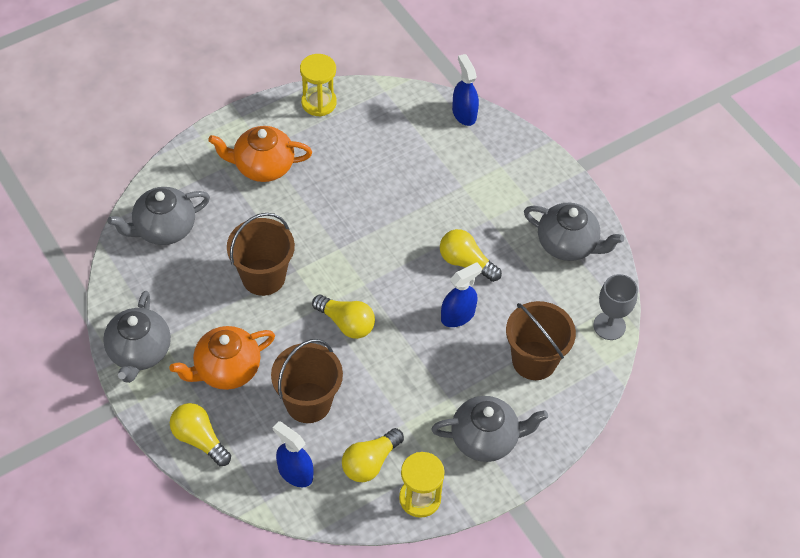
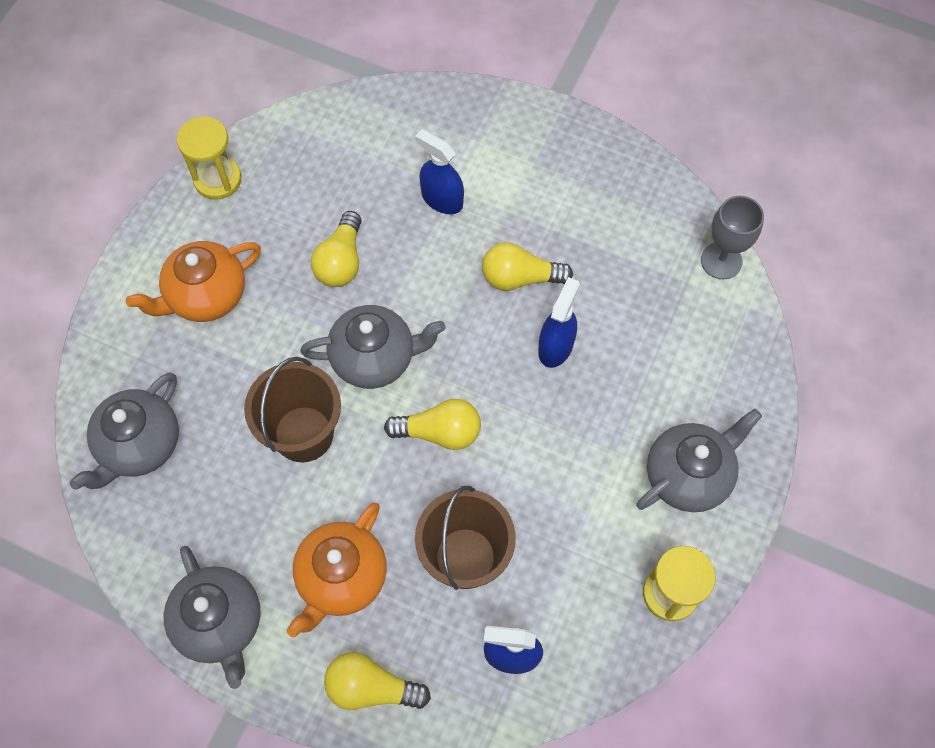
camera: 30 degrees left, 10 degrees up
(370, 462) = (586, 586): yellow light bulb -> yellow light bulb (341, 261)
(464, 113) = (393, 101): blue spray bottle -> blue spray bottle (442, 199)
(534, 360) = (673, 349): brown bucket -> none
(568, 244) = (612, 192): grey teapot -> grey teapot (375, 358)

